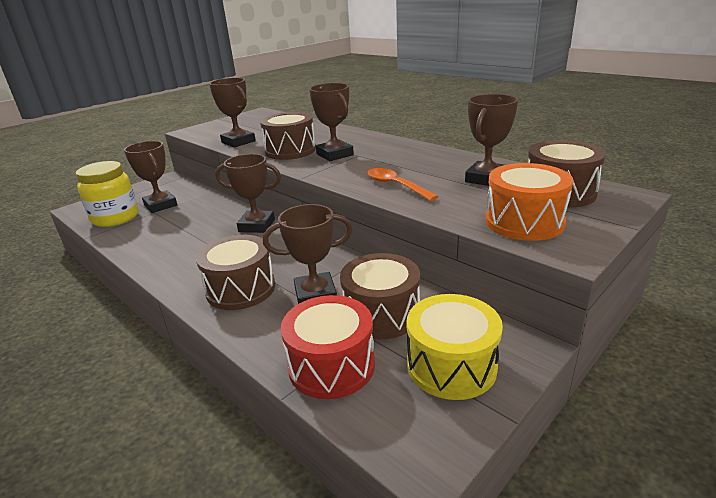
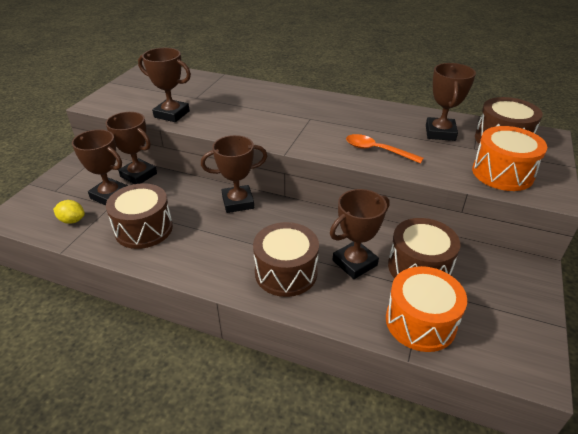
camera: 25 degrees left, 10 degrees up
(115, 218) = (72, 220): yellow jar -> yellow lemon
(290, 151) = (240, 120): brown drum -> brown drum (144, 229)
(331, 365) = (420, 322): red drum -> orange drum
(335, 154) = (288, 120): brown trophy -> brown trophy (138, 175)
(451, 365) = (499, 297): yellow drum -> none

